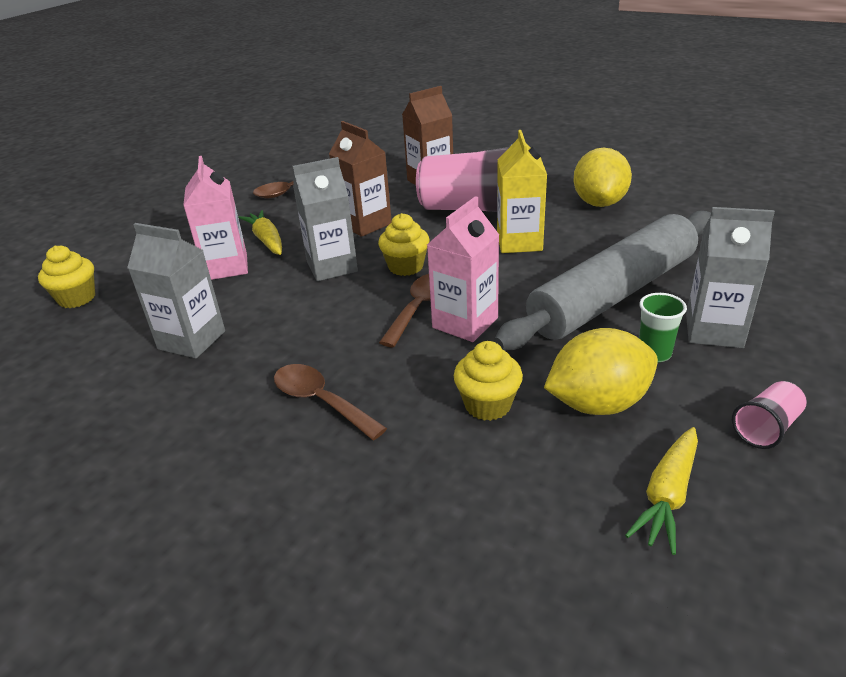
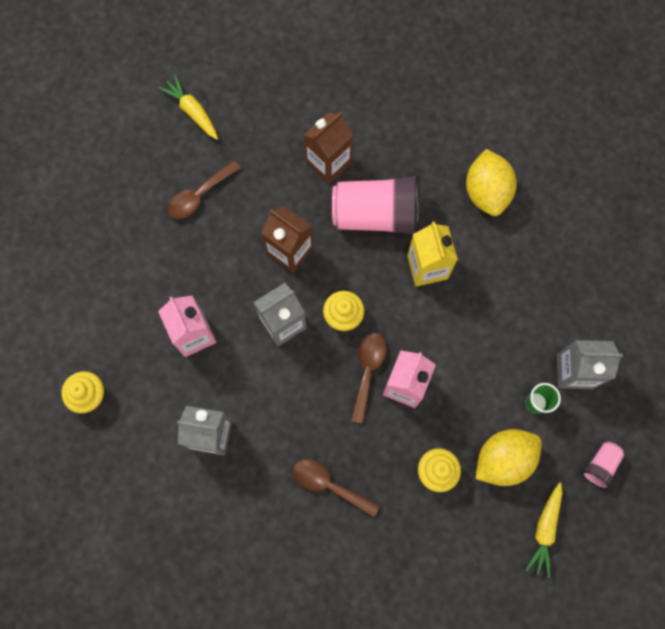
camera: 15 degrees left, 40 degrees up
(267, 240) = (211, 288): yellow carrot -> yellow carrot (192, 111)
(613, 294) = (506, 335): grey rolling pin -> none

